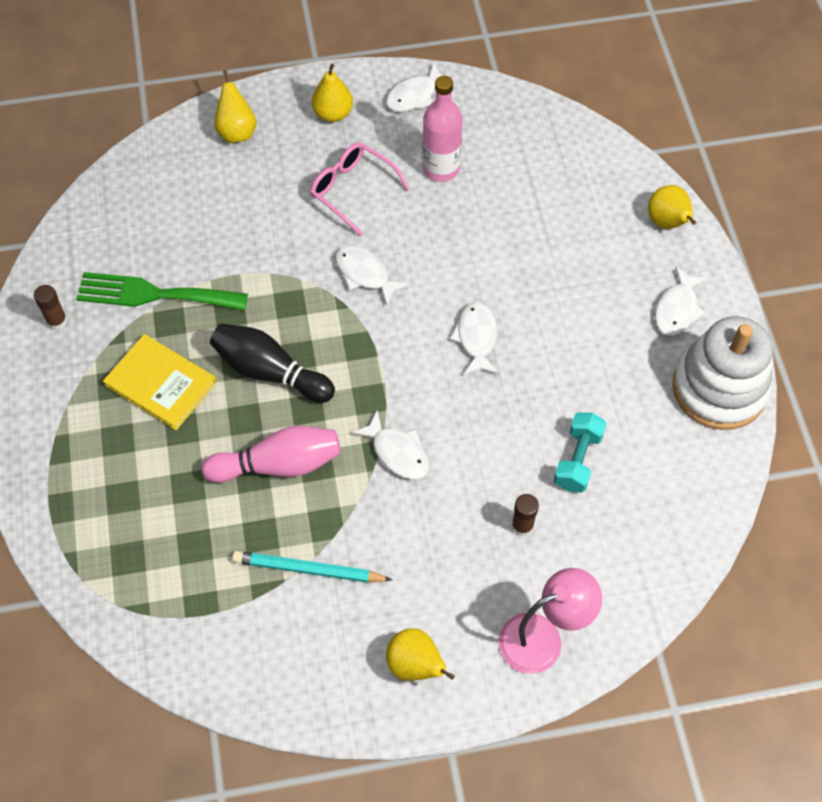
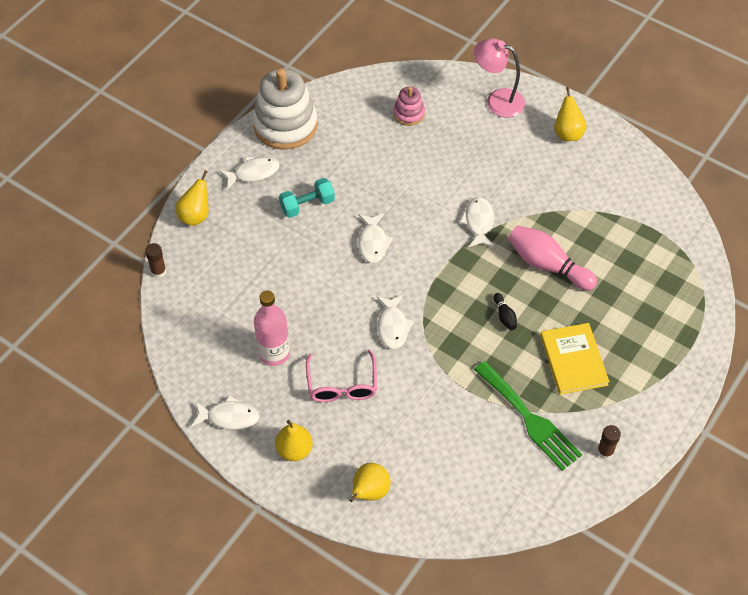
camera: 135 degrees left, 5 degrees down
(270, 372) = (504, 316): black bowling pin -> black bowling pin, size x0.46
(308, 569) = (579, 207): turquoise pencil -> none
(476, 338) = (373, 243): white fish -> white fish turned 45 degrees counterclockwise
(522, 526) = (454, 146): brown glue stick -> brown glue stick (158, 271)
(578, 460) = (393, 150): turquoise dumbbell -> turquoise dumbbell (307, 205)
(616, 523) = (409, 114): none -> pink stacking toy

